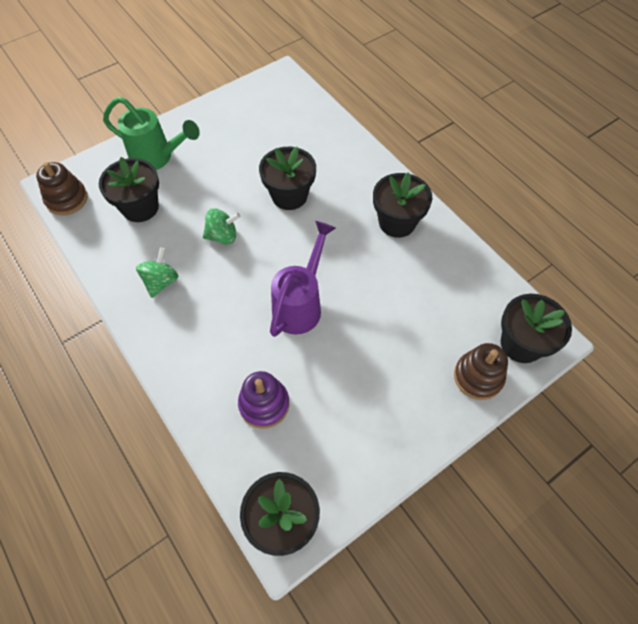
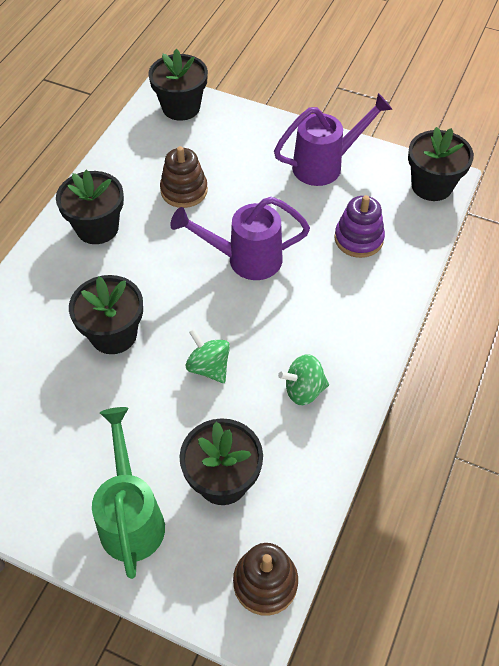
camera: 120 degrees left, 5 degrees down
(371, 432) = (325, 165): none -> purple watering can
(478, 377) = (230, 122): brown stacking toy -> brown stacking toy (184, 191)

